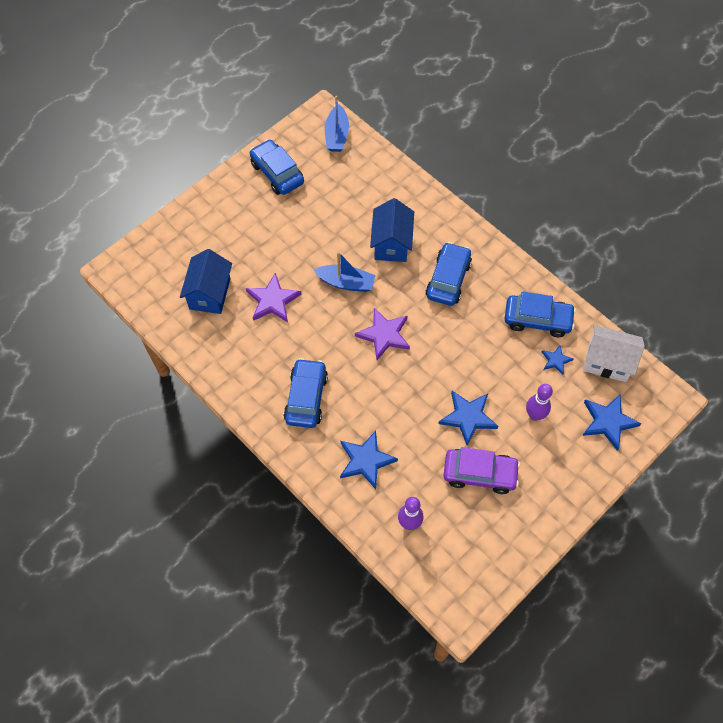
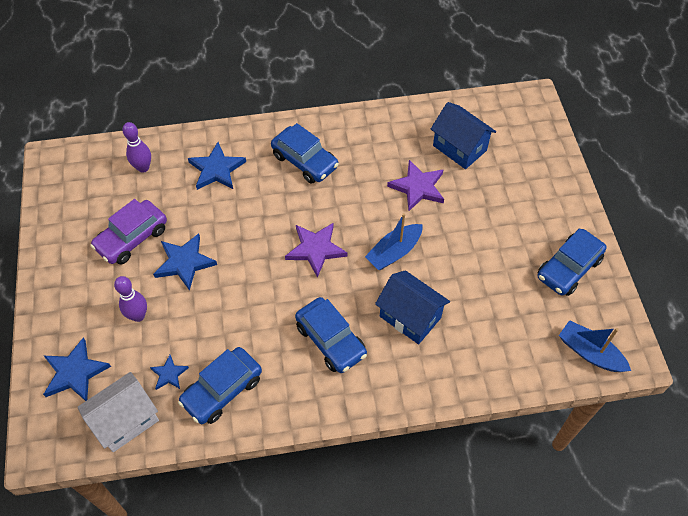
camera: 125 degrees right, 5 degrees down
(277, 173) = (568, 268): blue car -> blue car turned 135 degrees clockwise

